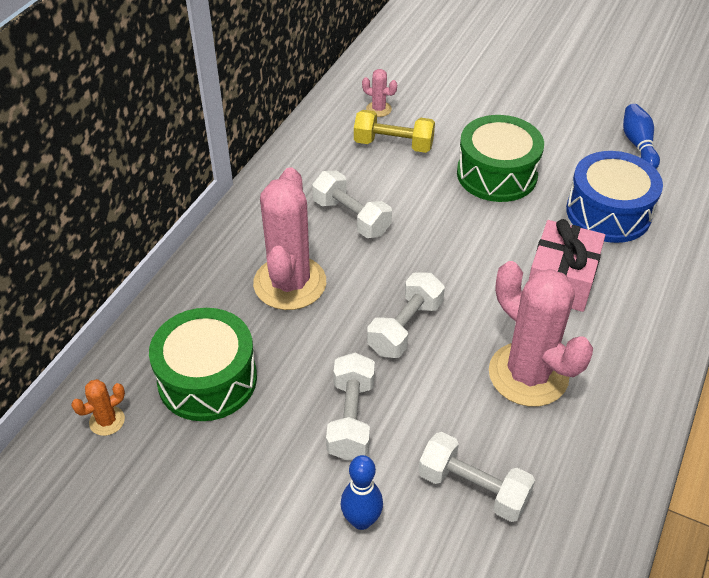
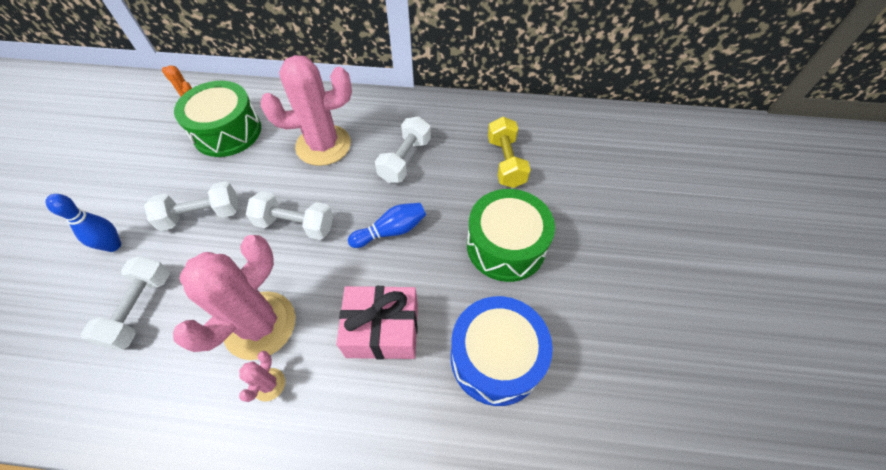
camera: 70 degrees right, 10 degrees up
(378, 109) = (546, 141): pink cactus -> pink cactus (269, 384)
(638, 144) = (627, 372): blue bowling pin -> blue bowling pin (391, 231)

